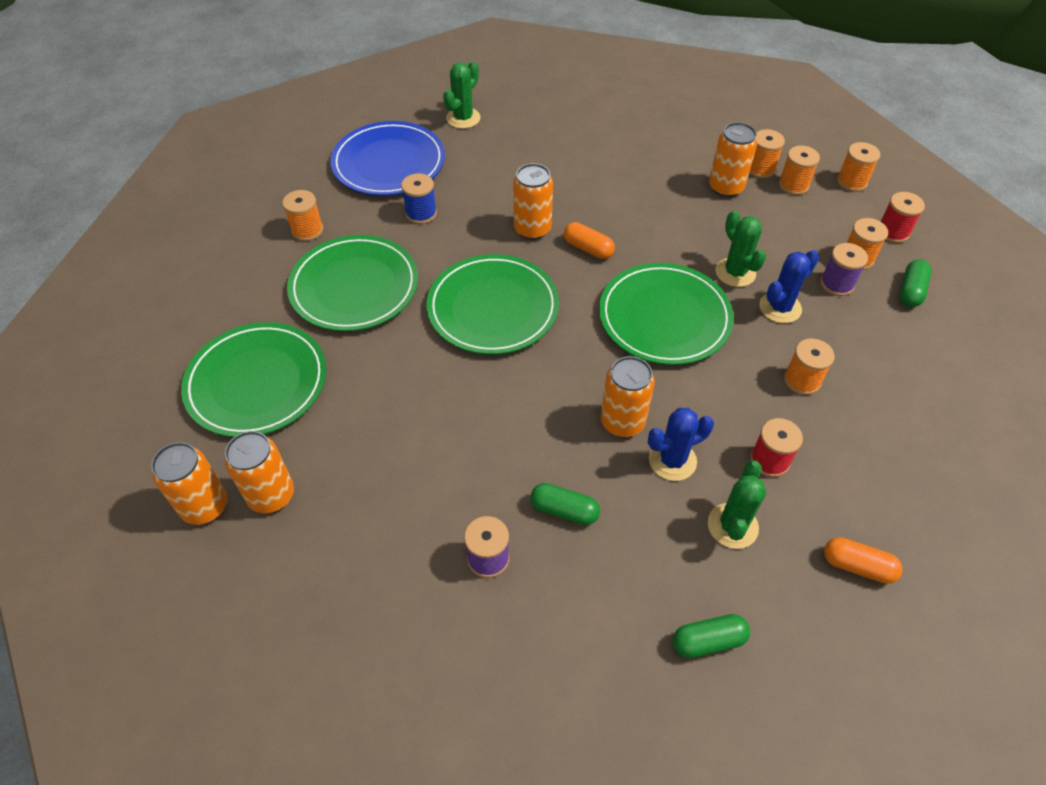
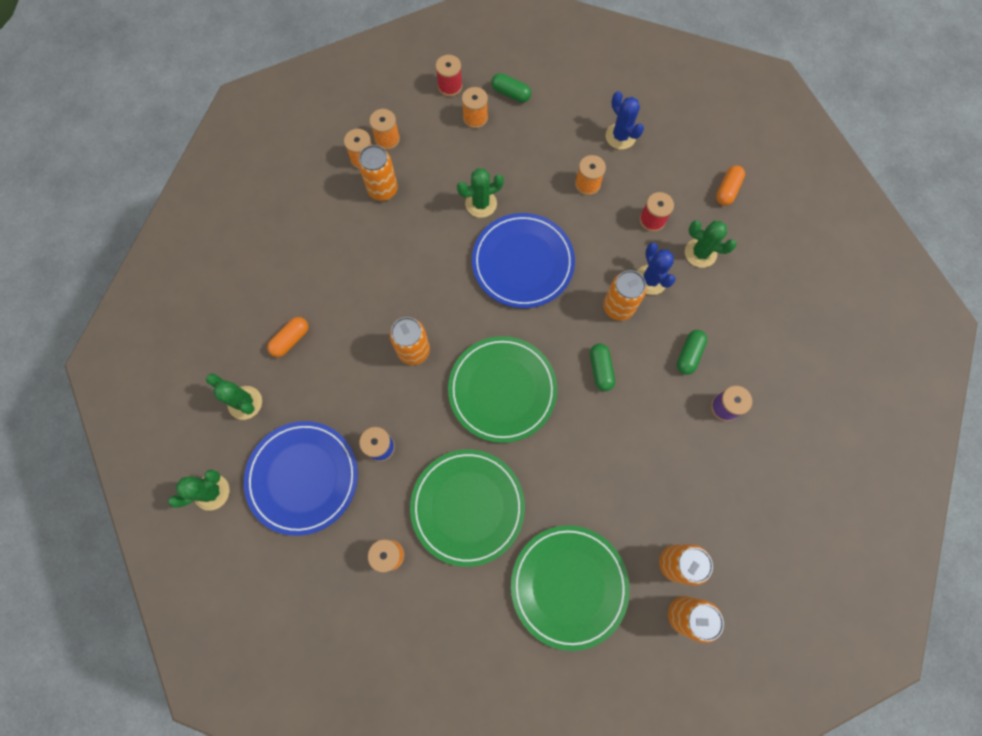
camera: 85 degrees left, 20 degrees up
(376, 109) = (212, 492): none -> green cactus
(588, 248) = (442, 308): orange capsule -> orange capsule (290, 339)
(664, 317) = (523, 262): green plate -> blue plate
(708, 641) = (776, 282): green capsule -> green capsule (600, 369)
(780, 308) = (519, 181): blue cactus -> blue cactus (620, 136)
(837, 284) = (499, 138): purple spool -> none
(851, 182) = (389, 97): orange spool -> none

